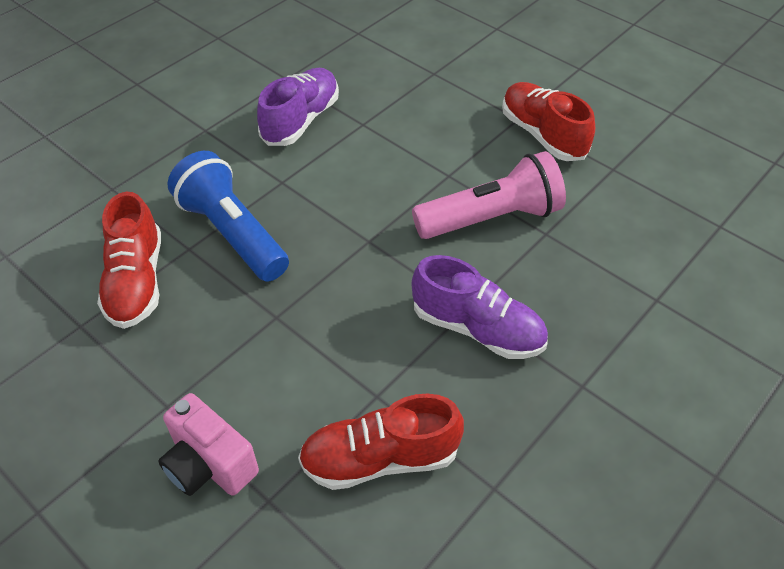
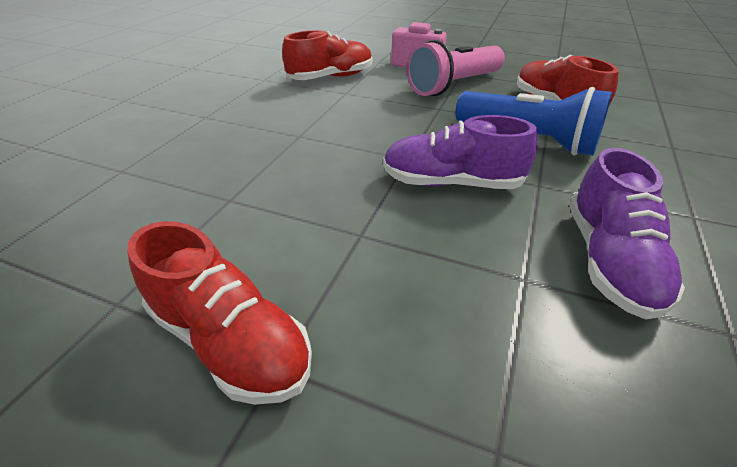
camera: 160 degrees right, 10 degrees down
(477, 328) = (288, 128): purple shoe -> purple shoe (451, 183)
(491, 218) = (294, 201): pink flashlight -> pink flashlight (454, 85)

